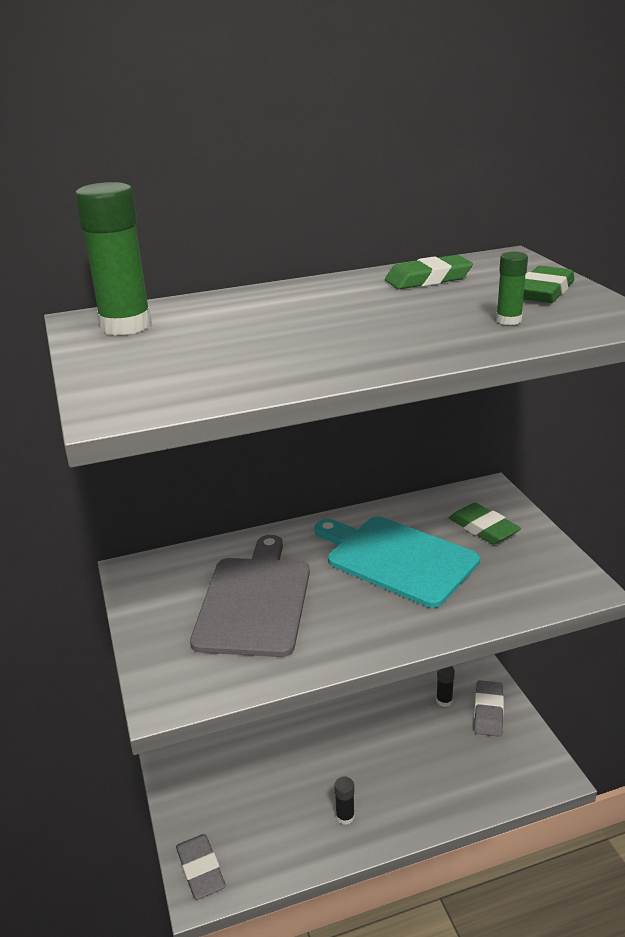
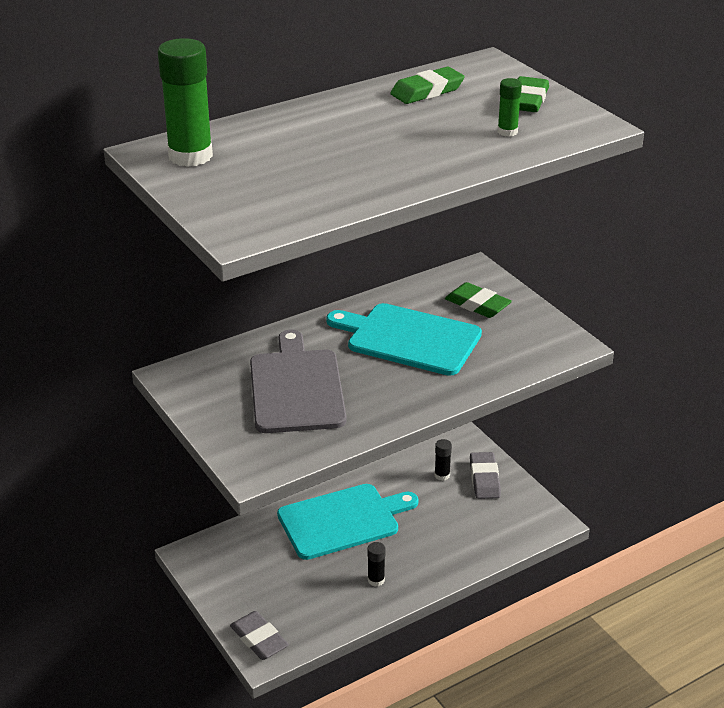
camera: 15 degrees left, 5 degrees up
(329, 737) = (342, 520): none -> turquoise cutting board

